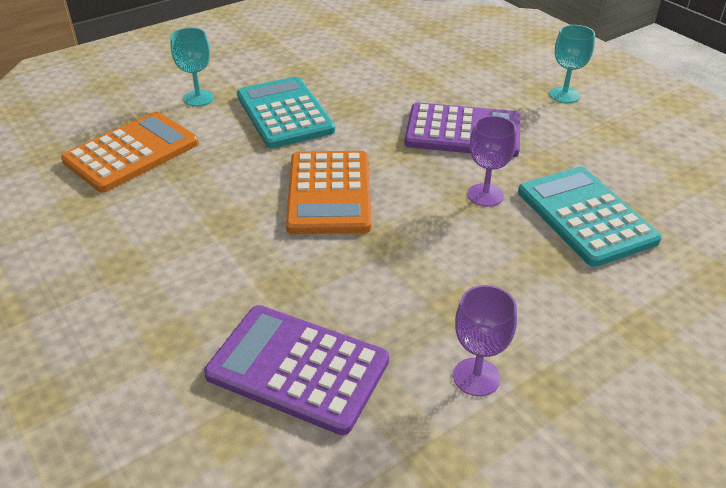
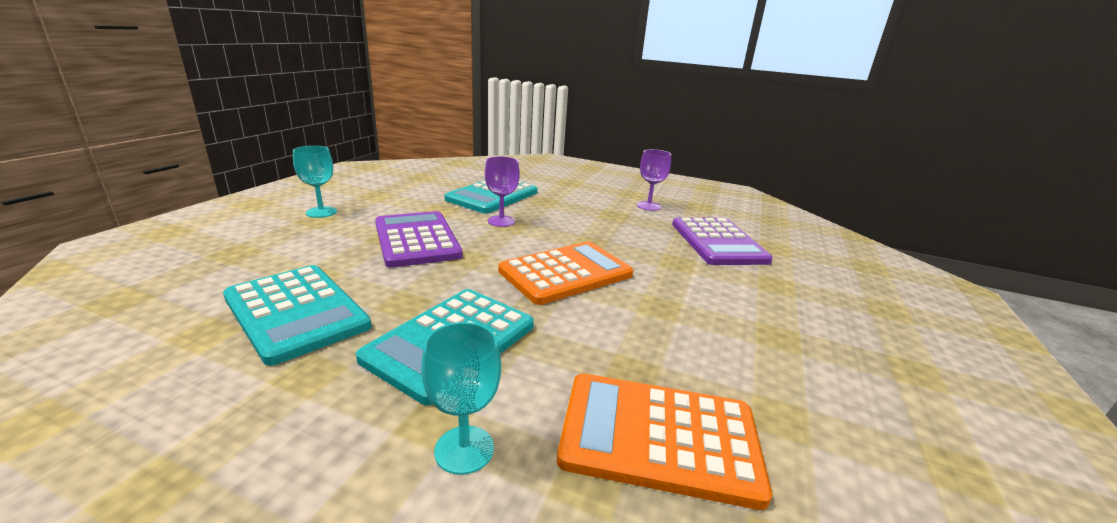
camera: 125 degrees left, 15 degrees down
(371, 71) = (296, 312): none -> turquoise calculator

